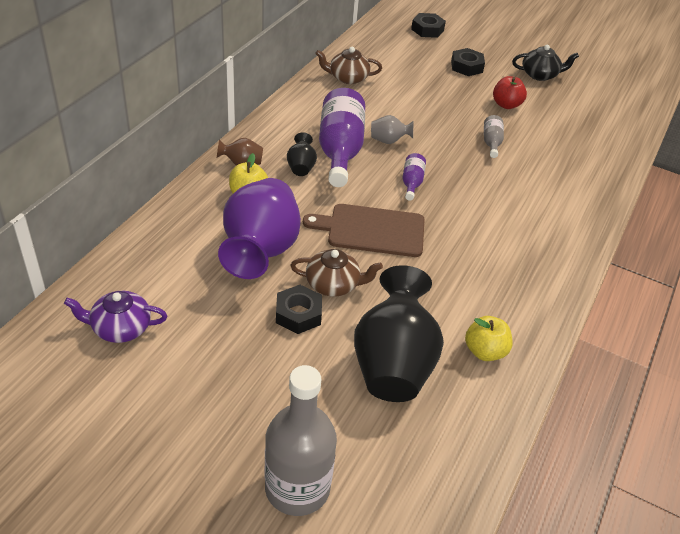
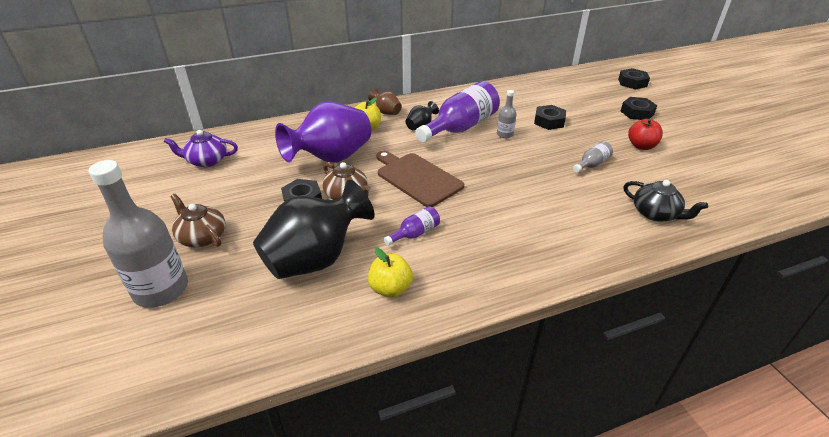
camera: 45 degrees right, 5 degrees down
(120, 328) = (207, 161): purple teapot -> purple teapot turned 45 degrees counterclockwise
(347, 78) = (525, 91): brown teapot -> brown teapot (202, 237)
(388, 141) = (505, 134): grey vase -> grey bottle
(408, 108) = (549, 121): none -> black nut
(411, 183) = (487, 163): purple bottle -> purple bottle (415, 233)
(540, 75) = (705, 138): black teapot -> black teapot (656, 213)

